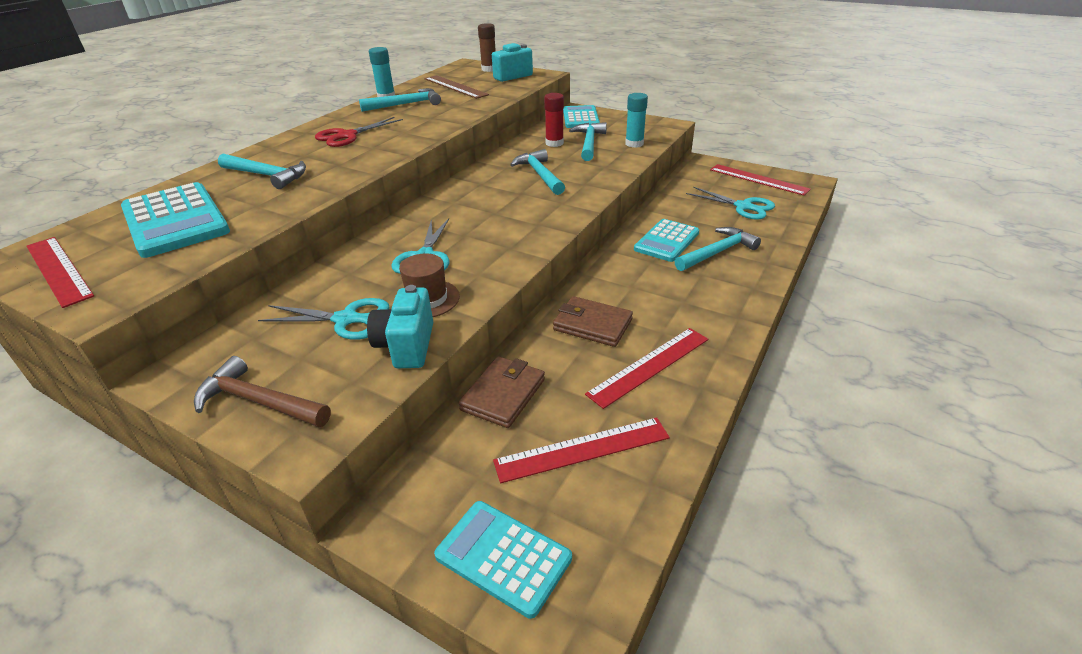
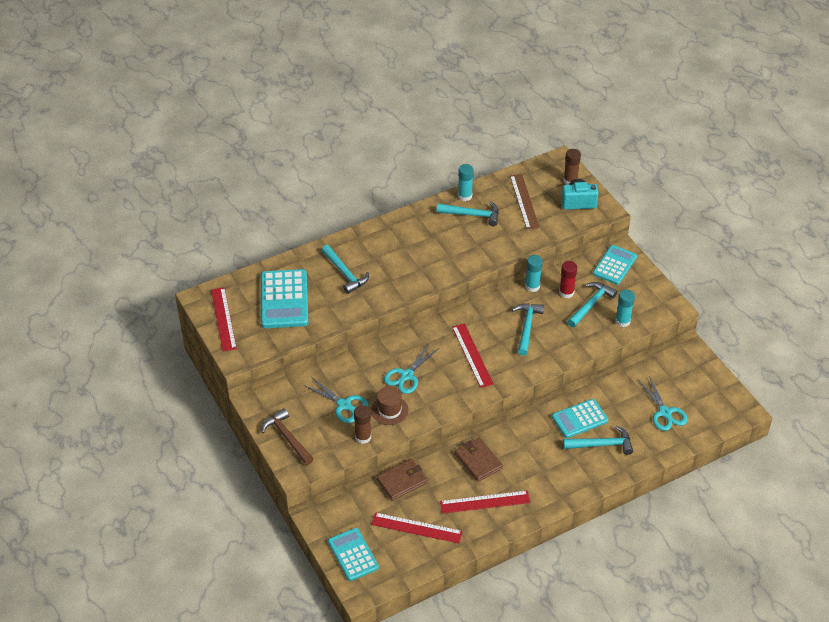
camera: 30 degrees right, 10 degrees up
(347, 136) = (411, 244): red scissors -> none
(406, 346) = (363, 437): turquoise camera -> brown glue stick
(514, 149) = (532, 286): none -> turquoise glue stick
(758, 179) = (709, 390): red ruler -> red ruler (472, 355)

